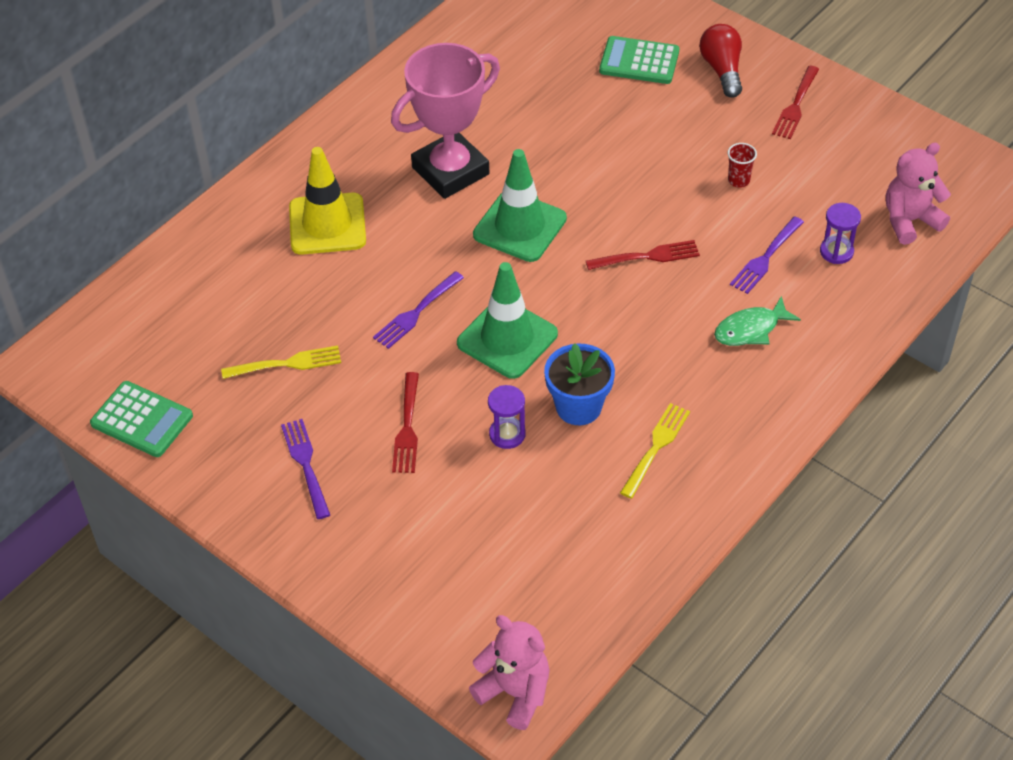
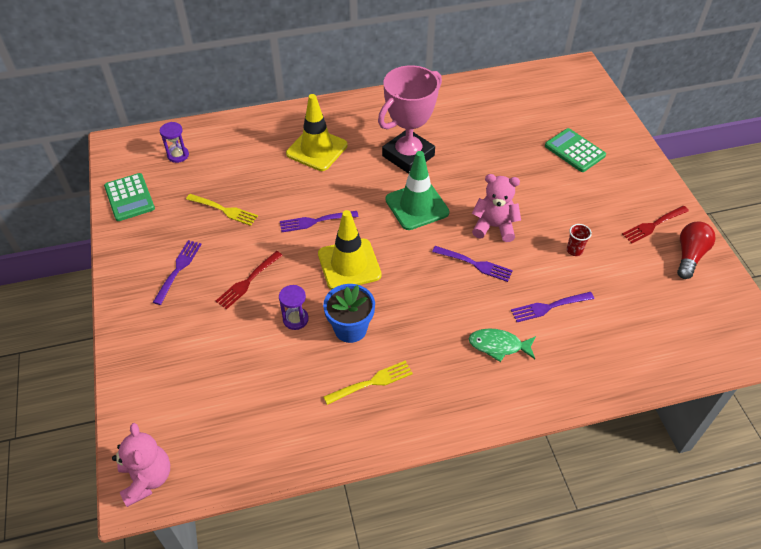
camera: 35 degrees right, 0 degrees up
(450, 171) = (408, 156): pink trophy -> pink trophy turned 45 degrees counterclockwise
(507, 338) = (349, 264): green traffic cone -> yellow traffic cone
(646, 257) = (474, 264): red fork -> purple fork
(722, 70) = (623, 180): red light bulb -> red light bulb (689, 256)
(836, 251) = (600, 330): purple hourglass -> purple hourglass (178, 155)
(910, 221) = (670, 339): pink teddy bear -> pink teddy bear (494, 227)

